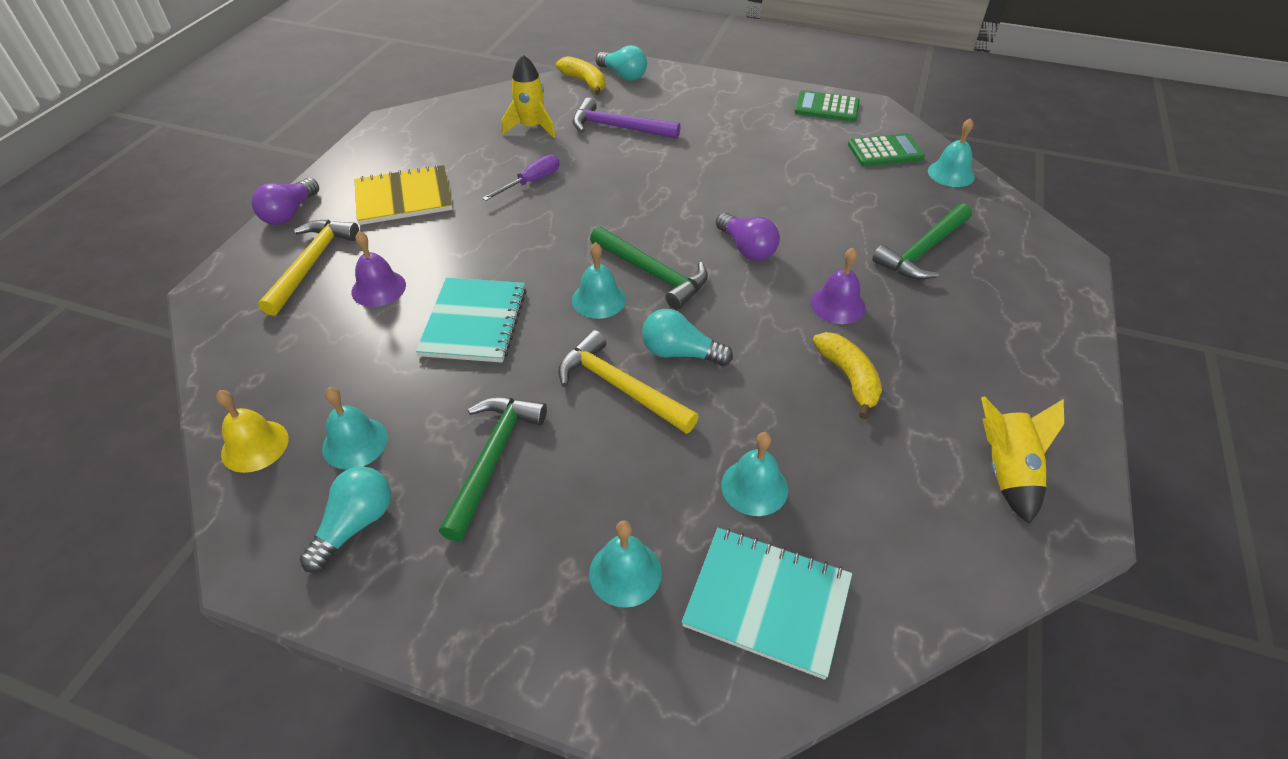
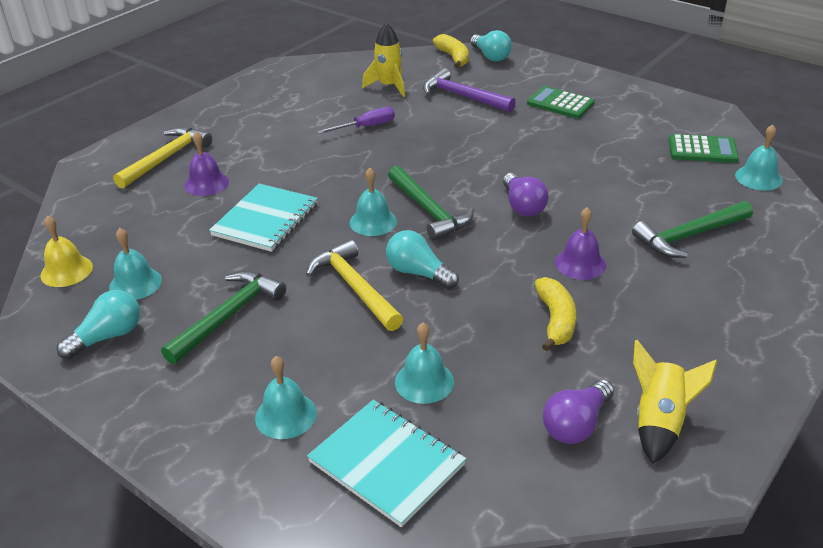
camera: 20 degrees right, 10 degrees down
(290, 213) = (169, 121): purple light bulb -> purple light bulb (576, 424)
(404, 197) = (259, 123): yellow notebook -> none
(826, 108) = (666, 106): green calculator -> green calculator (560, 104)

